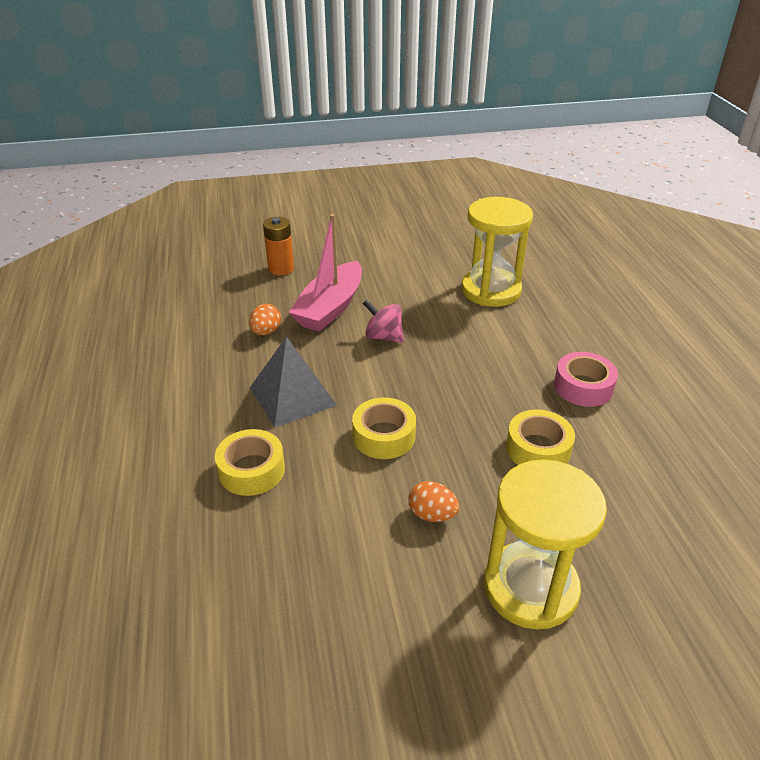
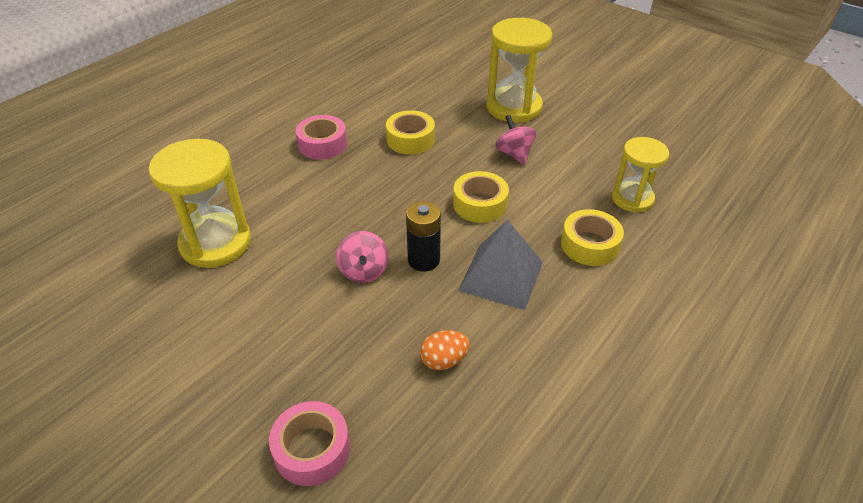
camera: 130 degrees left, 5 degrees up
(257, 556) = (632, 198): none -> yellow hourglass
(281, 269) = (312, 449): orange battery -> pink tape
(330, 308) = (353, 339): pink boat -> none
(359, 368) = (423, 260): none -> black battery
(432, 514) = (514, 154): orange egg -> pink spinning top

